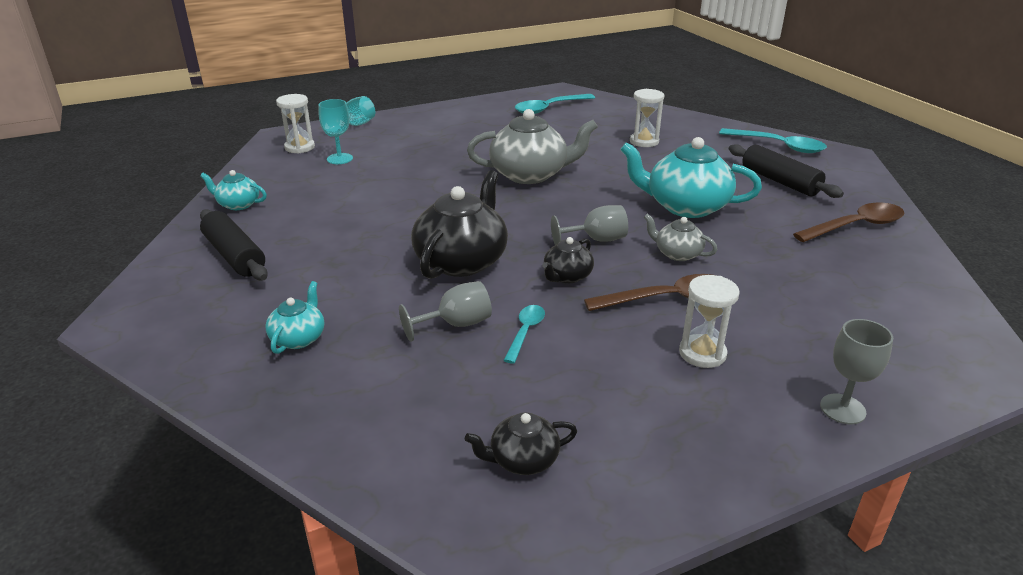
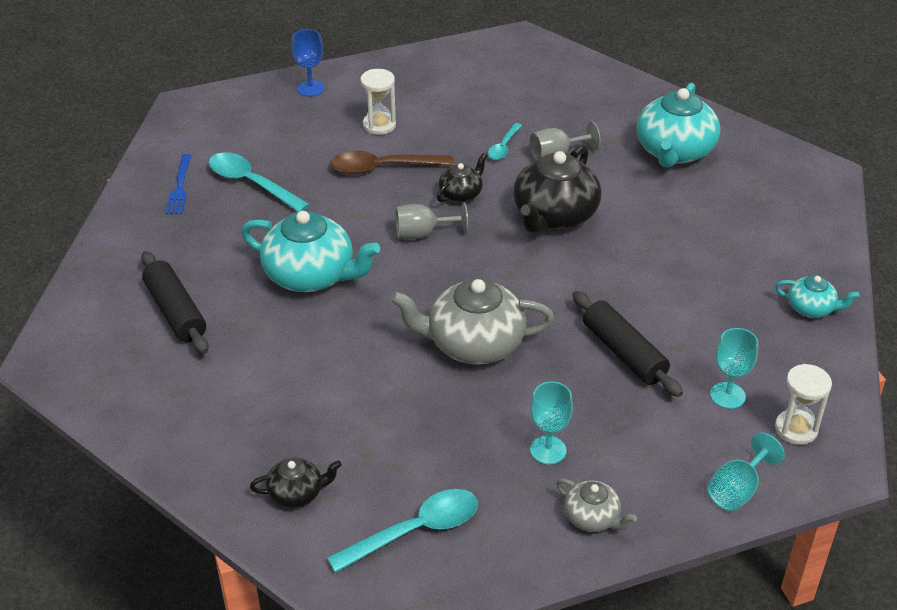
camera: 175 degrees left, 10 degrees up
(234, 256) = (771, 234): black rolling pin -> black rolling pin (624, 353)
(299, 338) = (674, 151): turquoise teapot -> turquoise teapot, size x1.95
(472, 134) = (548, 450): none -> turquoise goblet
(522, 460) = (514, 74): black teapot -> black teapot (297, 493)
(644, 141) = (299, 412): white hourglass -> none
(677, 254) = (352, 213): grey teapot -> grey teapot (592, 518)
(778, 146) = (117, 389): turquoise spoon -> turquoise spoon (252, 183)
(842, 409) = (310, 88): grey goblet -> blue goblet
(855, 226) = (156, 236): brown spoon -> none
(882, 268) = (180, 187): none -> blue fork

